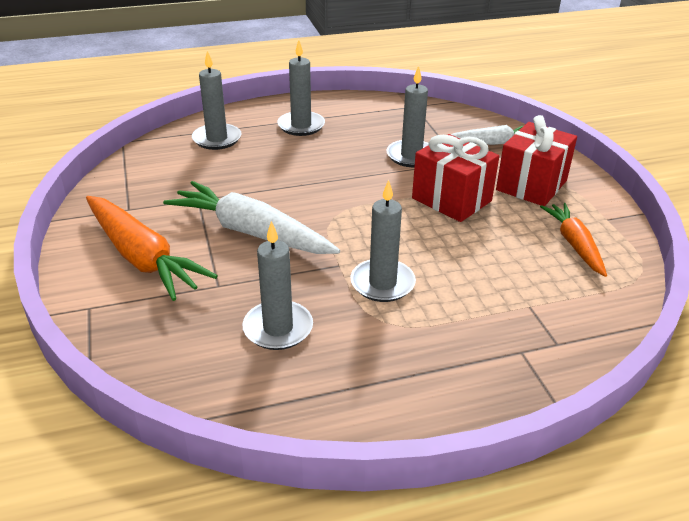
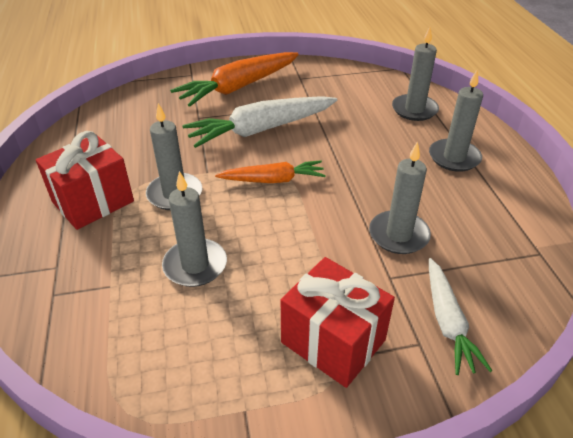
camera: 95 degrees right, 5 degrees up
(251, 232) = (261, 130): white carrot -> white carrot turned 150 degrees counterclockwise
(278, 328) = (142, 142): grey candle -> grey candle (195, 265)
(451, 199) = (302, 256): red gift -> red gift (93, 202)
(574, 244) = (196, 353): orange carrot -> orange carrot (273, 180)

